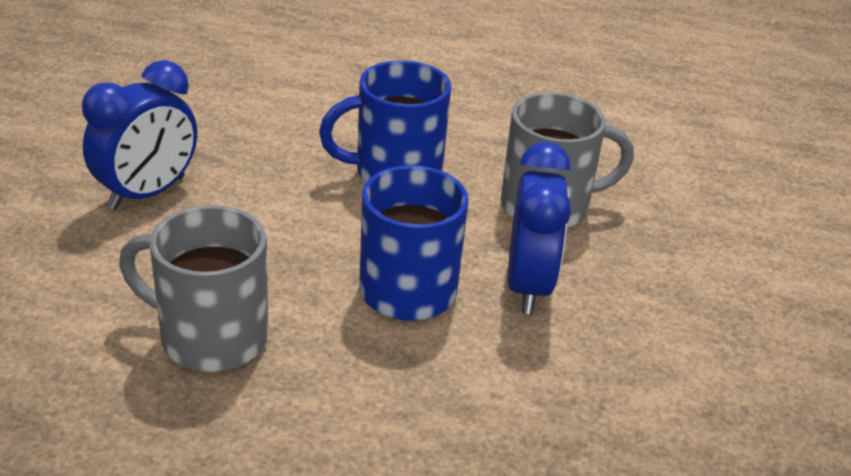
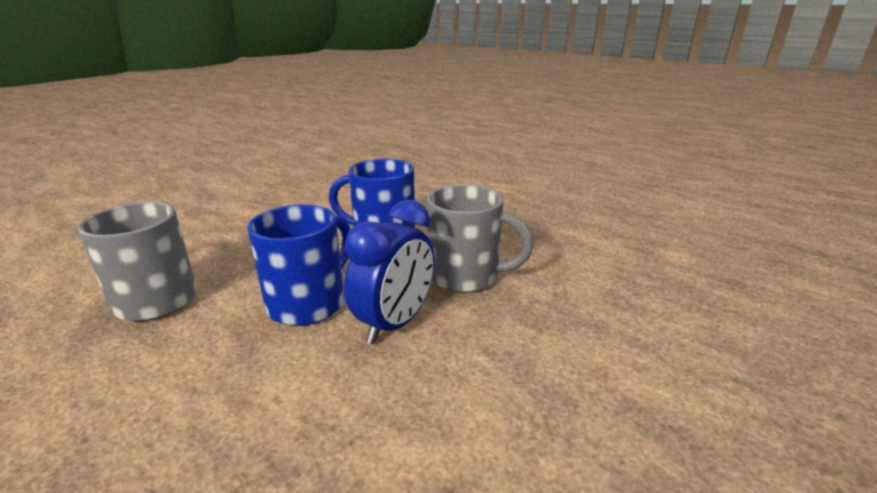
camera: 30 degrees right, 10 degrees down
(147, 193) = (234, 221): blue clock -> none

